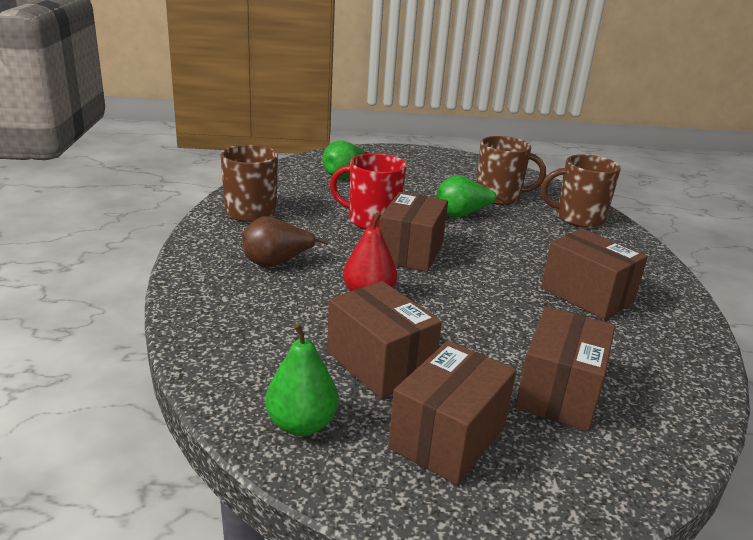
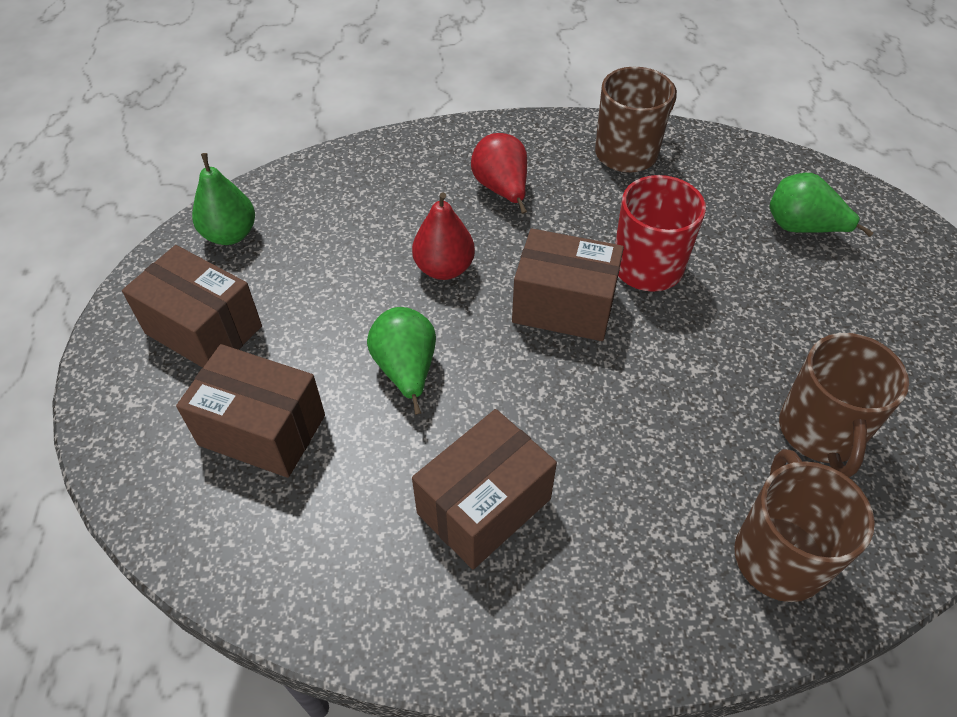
camera: 90 degrees right, 25 degrees up
(276, 263) = (502, 189): brown pear -> red pear
(379, 363) = (314, 281): brown box -> none
(462, 215) = (713, 371): green pear -> green pear (406, 370)

